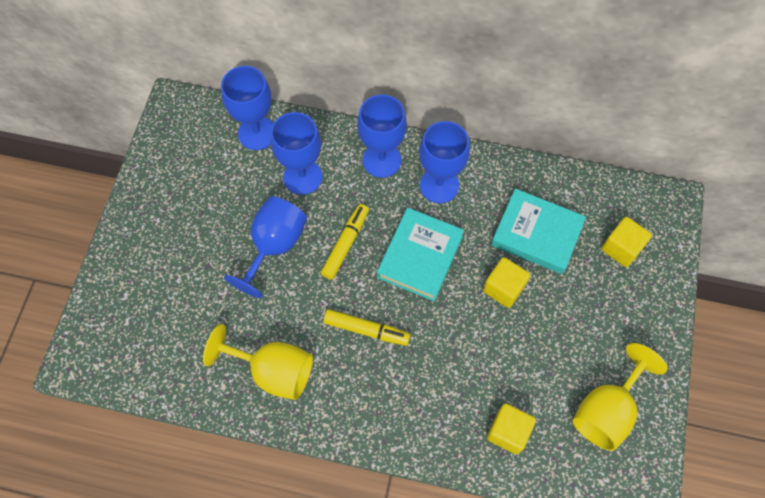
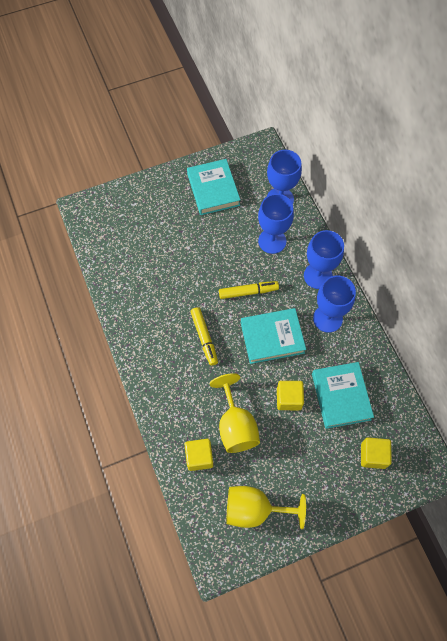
camera: 55 degrees right, 0 degrees up
(184, 194) = (213, 189): none -> turquoise book
(273, 371) = (145, 305): yellow goblet -> yellow goblet (235, 425)
(274, 246) = (218, 256): blue goblet -> none

